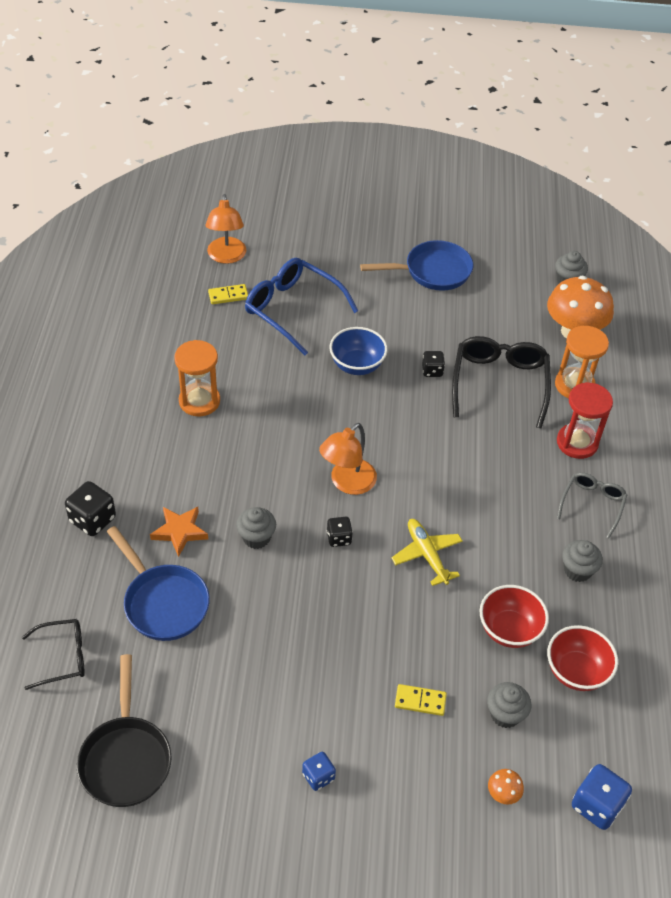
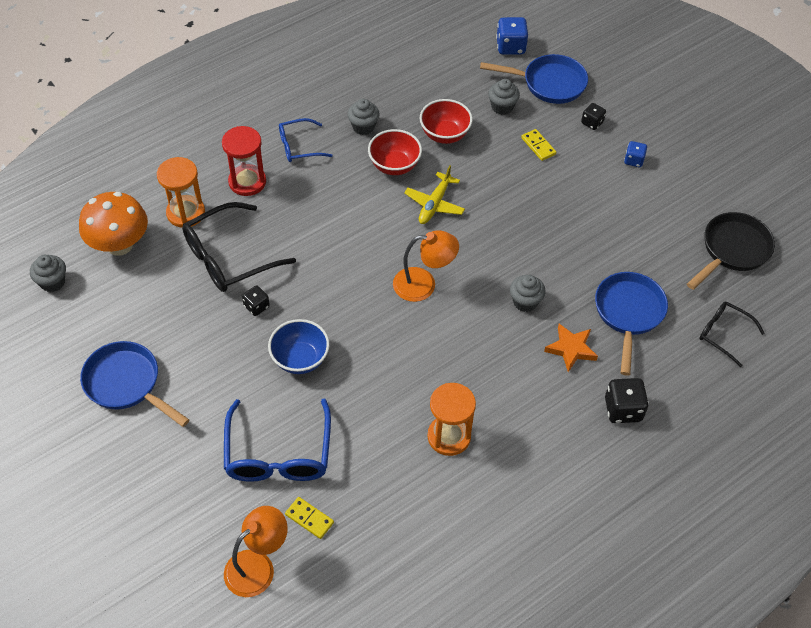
camera: 130 degrees left, 5 degrees up
(339, 538) = (474, 257): black dice -> black dice (592, 123)
(503, 794) = (549, 83): orange mushroom -> blue pan
(576, 671) = (439, 92): red bowl -> red bowl (394, 165)
(592, 504) = (298, 146): grey glasses -> blue glasses

